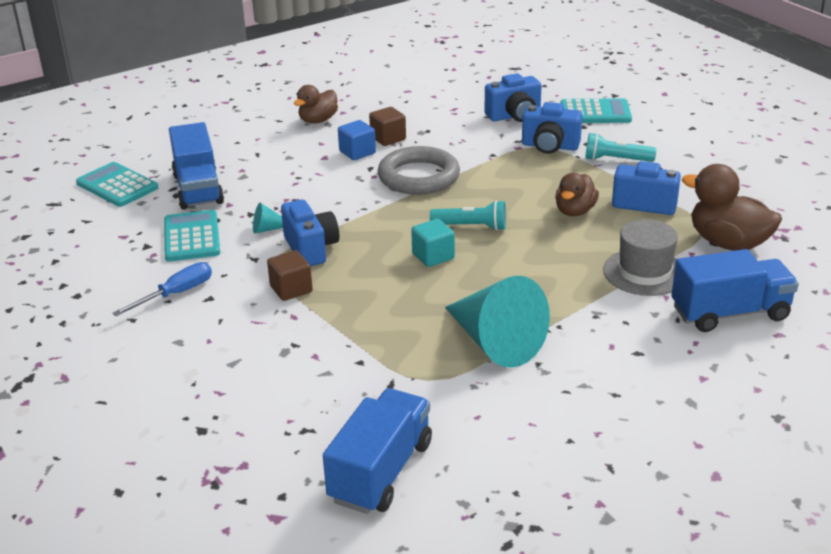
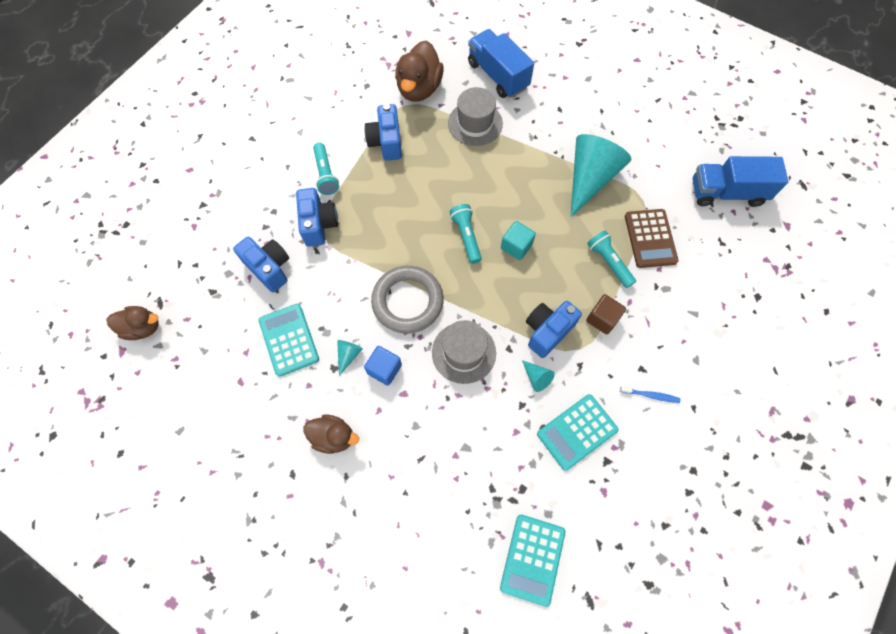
camera: 115 degrees left, 35 degrees up
(176, 294) = (650, 395): blue screwdriver -> blue toothbrush
(198, 189) = (504, 475): blue truck -> none
(335, 195) = (463, 352): none -> grey hat
(358, 317) = (609, 262): none -> turquoise flashlight
(363, 363) = (650, 238): none -> brown calculator
(388, 138) = (348, 355): brown cube -> turquoise cone
(575, 211) = (416, 180): brown duck -> brown duck (143, 327)
(595, 112) = (243, 209): turquoise calculator -> turquoise calculator (289, 340)

